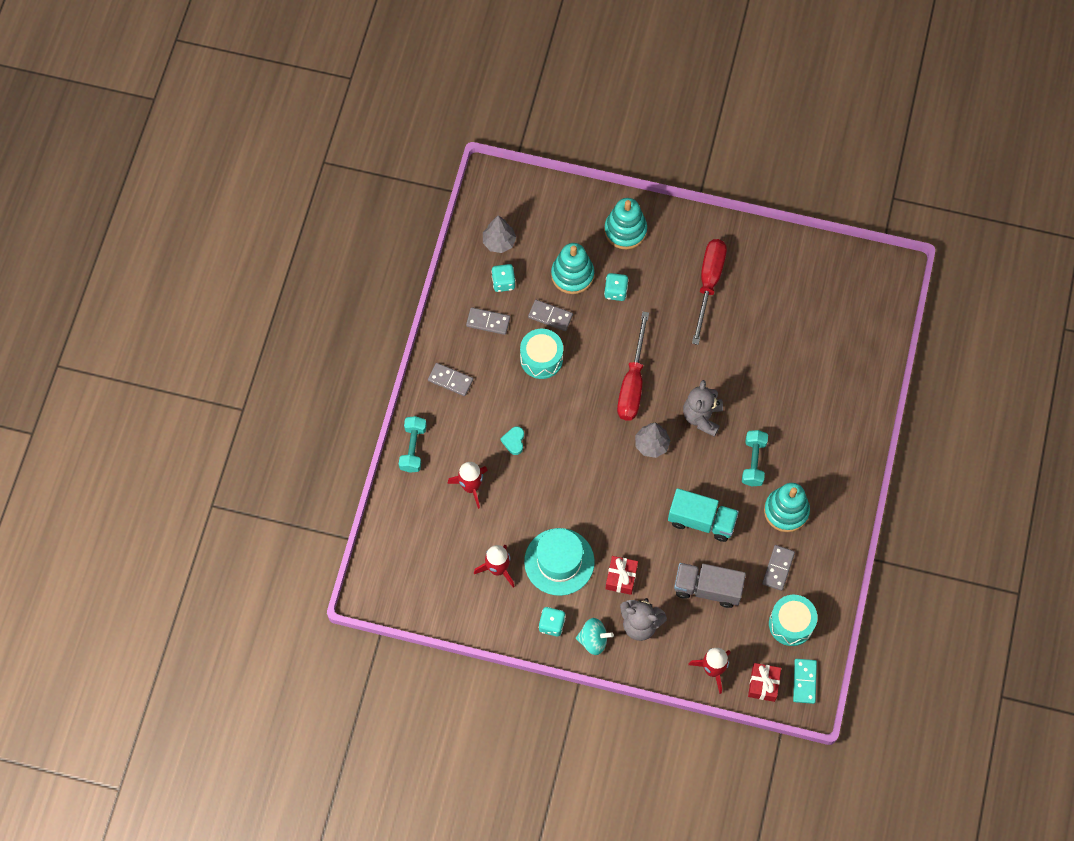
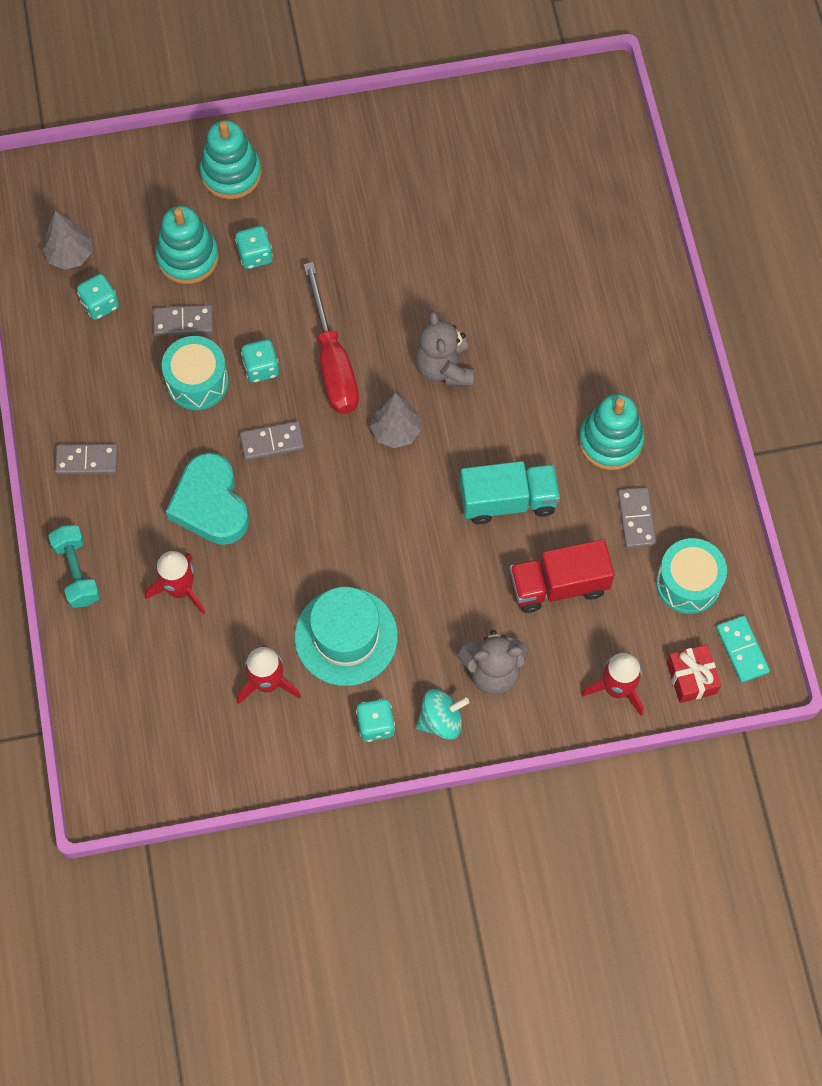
camera: 25 degrees left, 0 degrees up
(488, 322) = (103, 363): grey domino -> grey domino (272, 442)
(514, 441) = (210, 504): turquoise heart -> turquoise heart, size x2.25
(585, 367) = (261, 368): none -> turquoise dice
(621, 578) = (438, 621): red gift -> none
(707, 589) = (558, 585): grey truck -> red truck
(708, 284) = (371, 197): red screwdriver -> none
(753, 462) = (538, 397): turquoise dumbbell -> none

